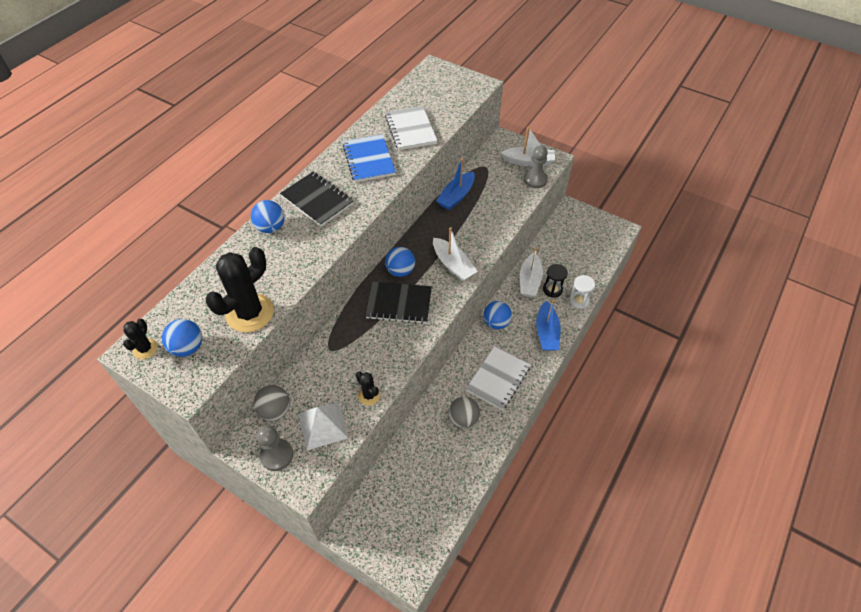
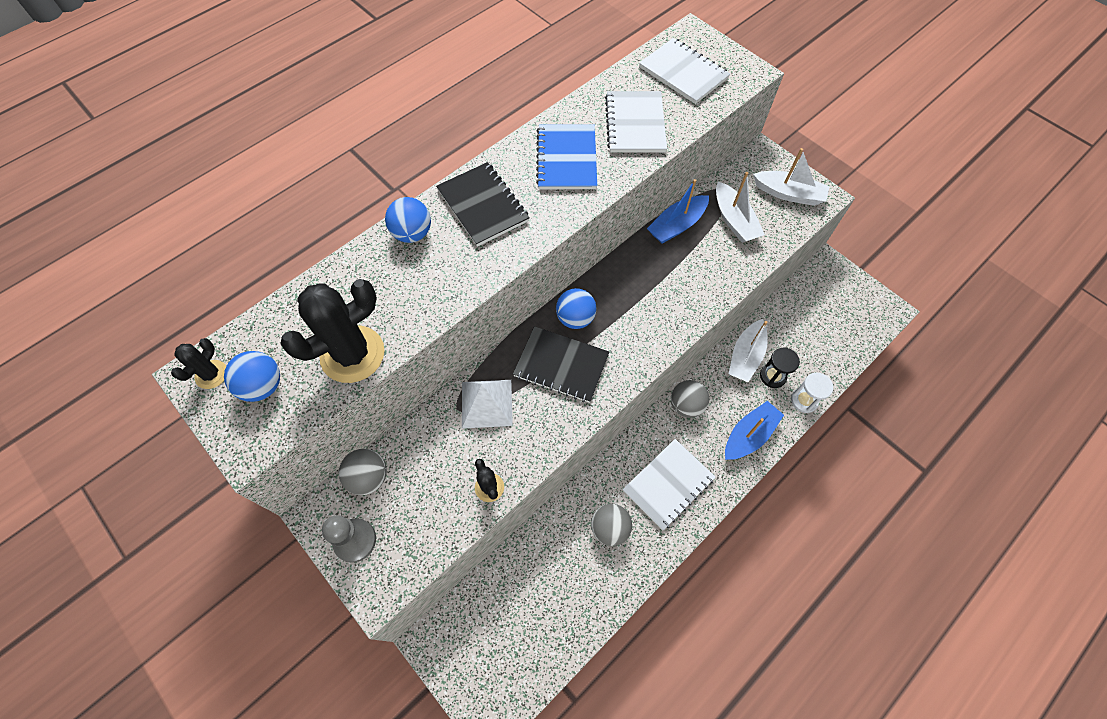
camera: 15 degrees right, 10 degrees up
(323, 425) = (421, 514): white pyramid -> white pyramid (487, 403)
(435, 92) = (683, 73): none -> white notebook
(453, 265) = (646, 325): white boat -> white boat (734, 220)
(496, 323) = (686, 405): blue ball -> grey ball
(535, 180) = (790, 223): grey pawn -> none
(546, 332) = (749, 435): blue boat -> blue boat turned 150 degrees counterclockwise

